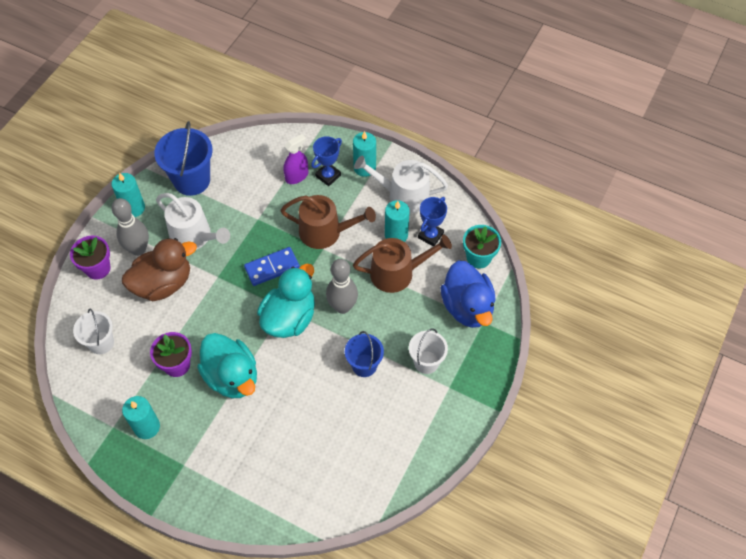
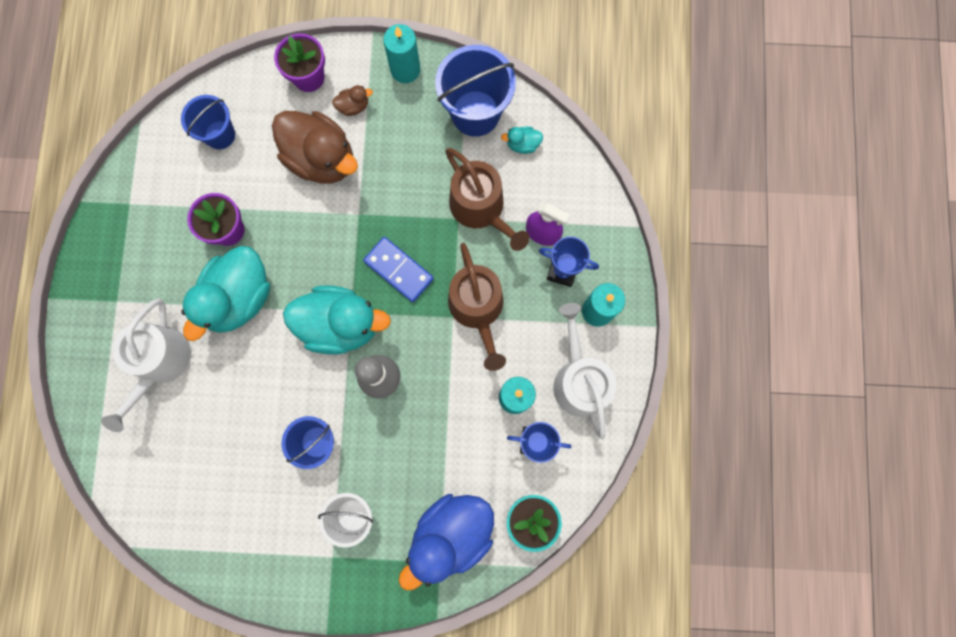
camera: 65 degrees right, 20 degrees up
(101, 343) = (220, 135): white bucket -> blue bucket
(138, 249) = (353, 106): grey bowling pin -> brown duck
(147, 427) = (143, 239): turquoise candle -> none
(194, 236) = (399, 159): white watering can -> white watering can (160, 363)
(230, 163) = (522, 144): none -> turquoise duck
(397, 273) = (460, 424): brown watering can -> brown watering can (481, 208)

